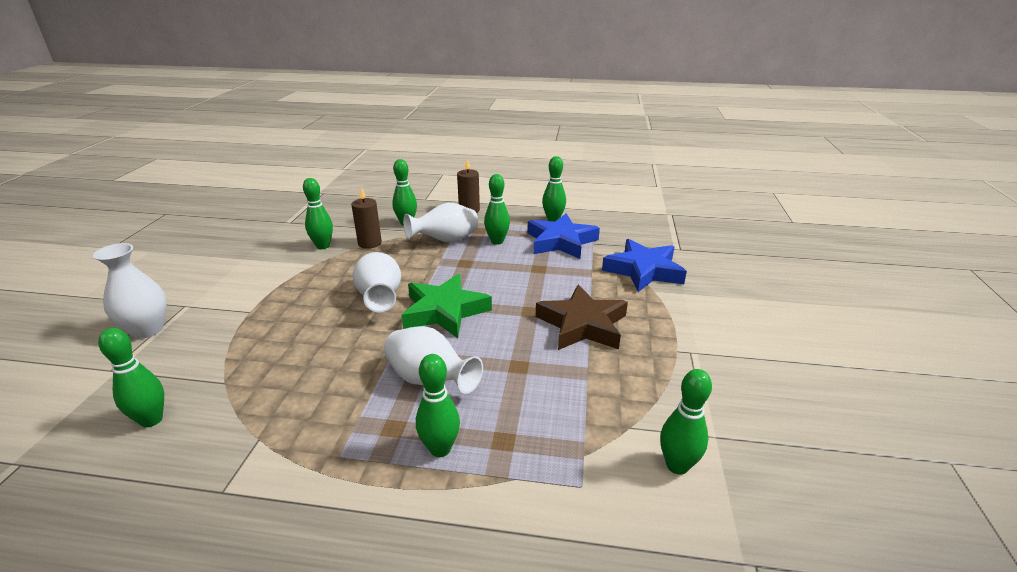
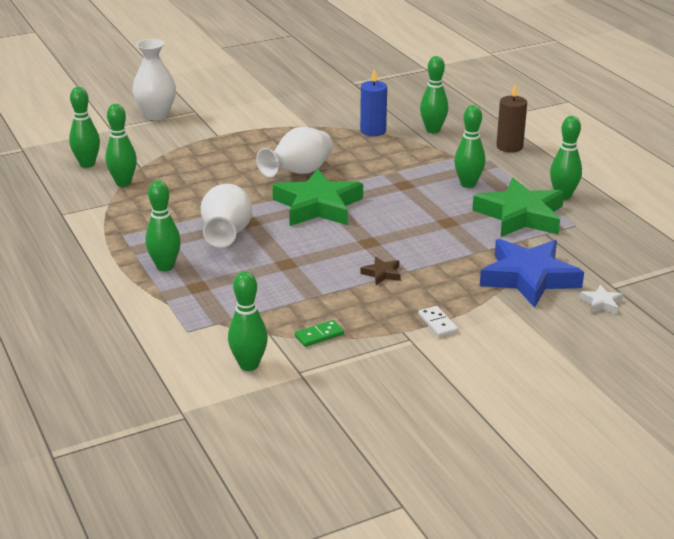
camera: 55 degrees right, 0 degrees up
(323, 246) = (338, 115): green bowling pin -> green bowling pin (123, 183)
(369, 243) = (373, 131): brown candle -> blue candle
(445, 241) = (429, 160): white vase -> none
(561, 241) = (520, 215): blue star -> green star
(582, 325) = (382, 273): brown star -> brown star, size x0.41
(653, 397) = (319, 335): none -> green domino
(676, 330) = (437, 323): none -> white domino
(696, 260) = (601, 303): none -> white star

